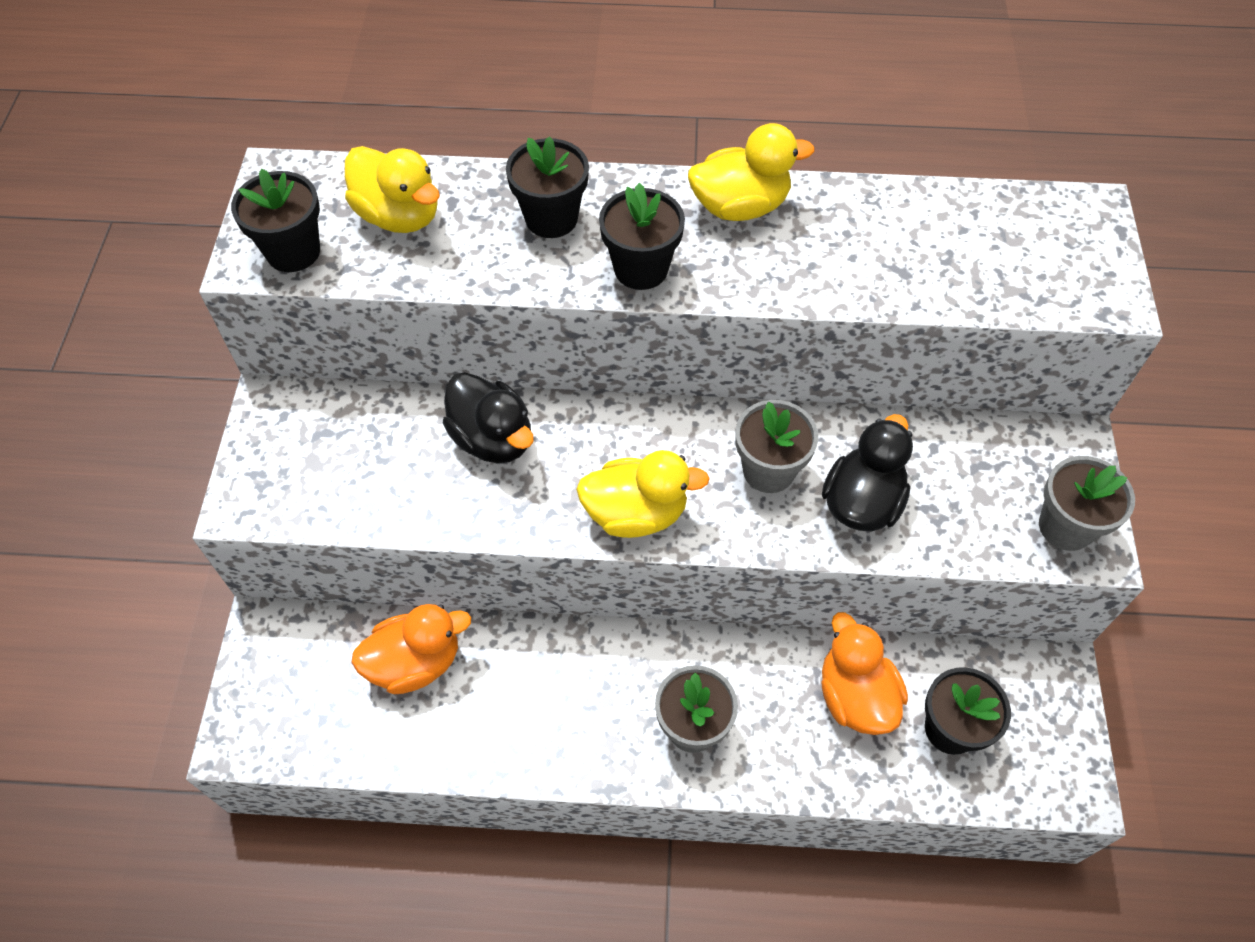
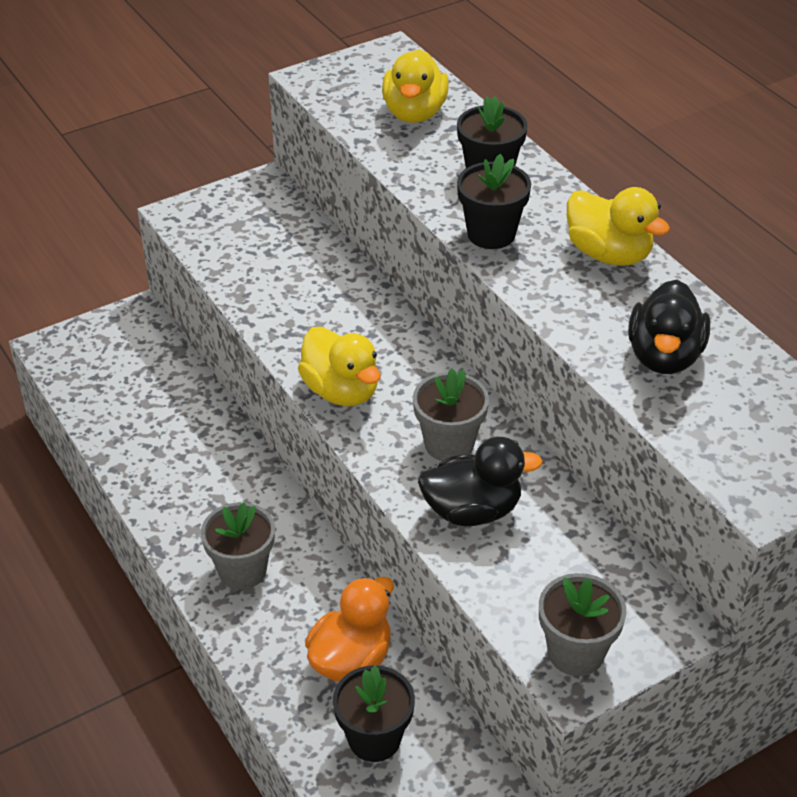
camera: 55 degrees right, 15 degrees down
(293, 252) = (337, 89): black flower pot -> none
(415, 662) = (171, 397): orange duck -> none
(493, 439) = (335, 292): black duck -> black duck (664, 356)

